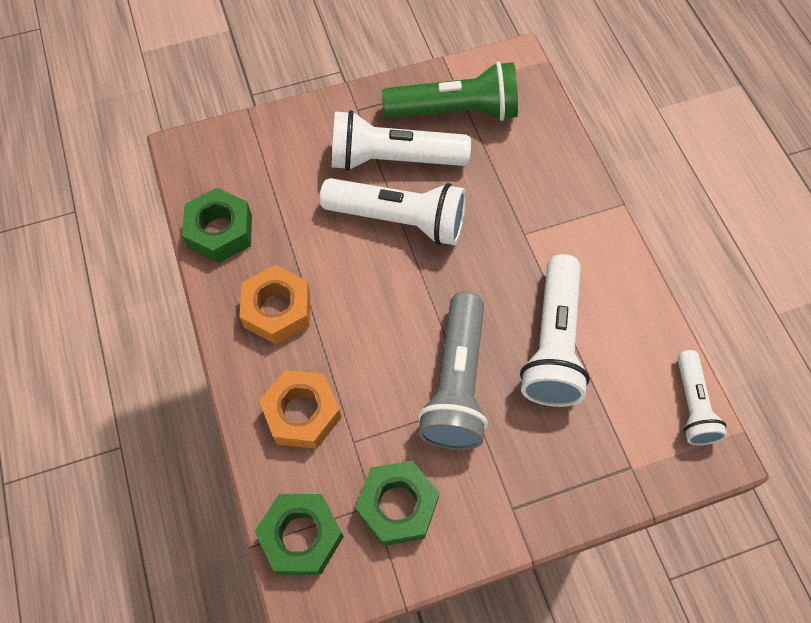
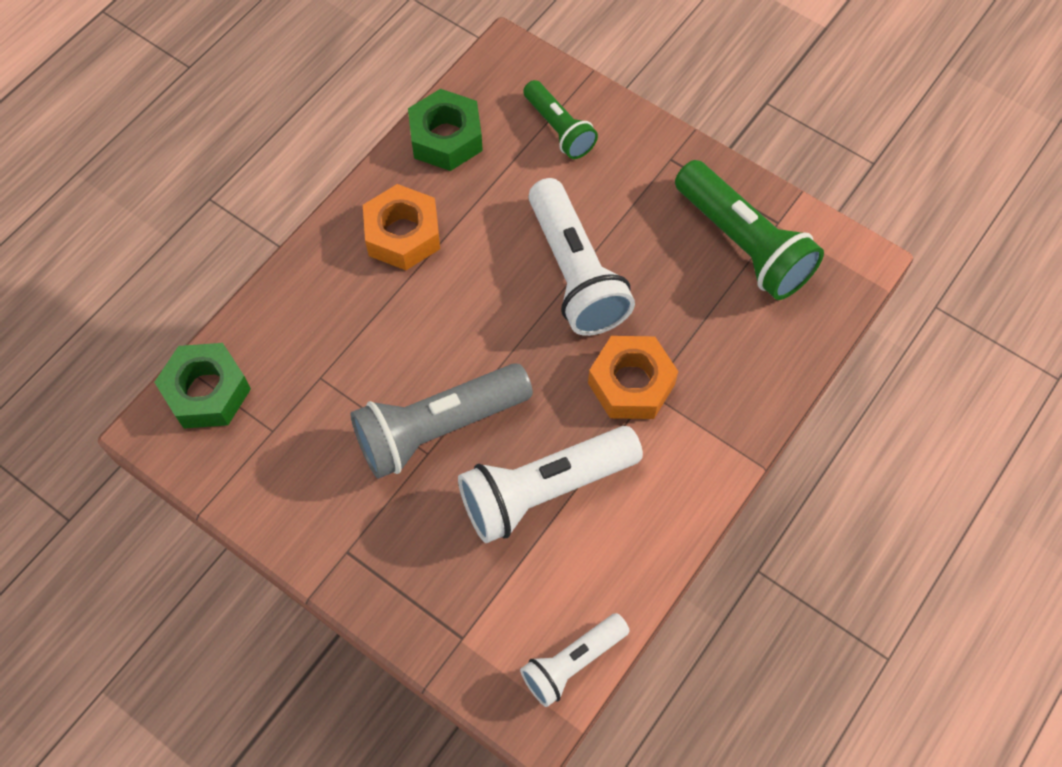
camera: 55 degrees right, 0 degrees up
(276, 157) = (559, 129): none -> green flashlight
(302, 413) = (318, 319): orange nut -> orange nut (631, 383)
(393, 159) = (639, 225): white flashlight -> none
(397, 505) = (284, 451): green nut -> none

